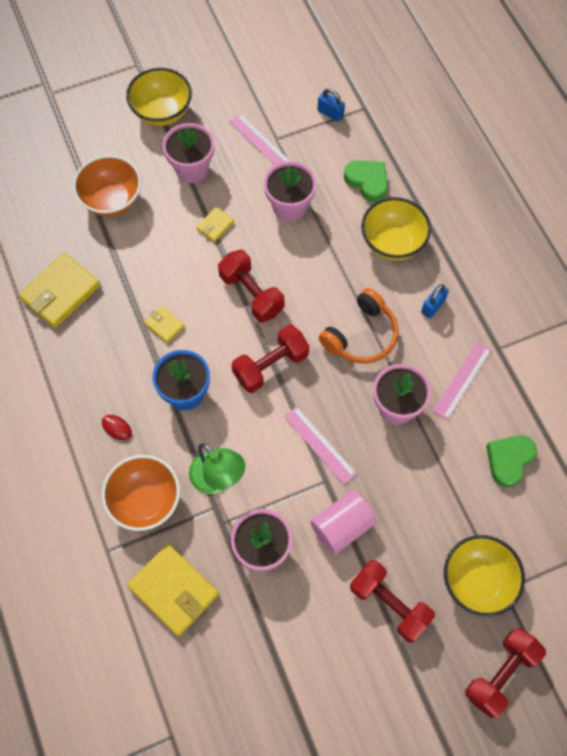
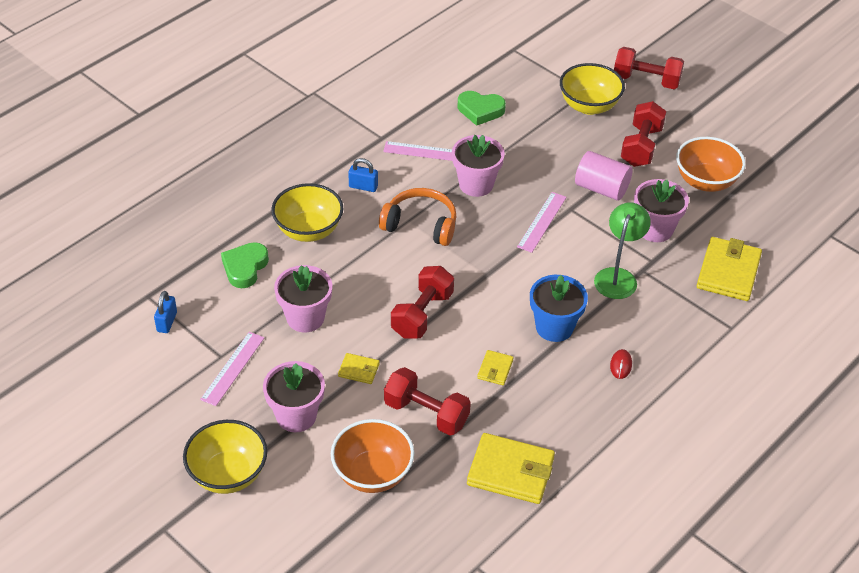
camera: 115 degrees left, 20 degrees down
(145, 501) = (671, 318): orange bowl -> orange bowl (705, 182)
(270, 366) = (489, 276): red dumbbell -> red dumbbell (426, 413)

